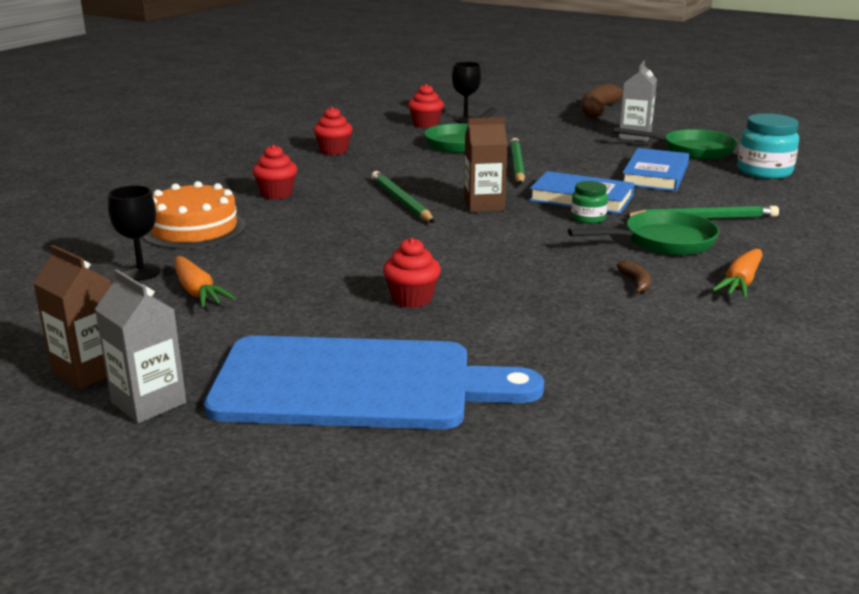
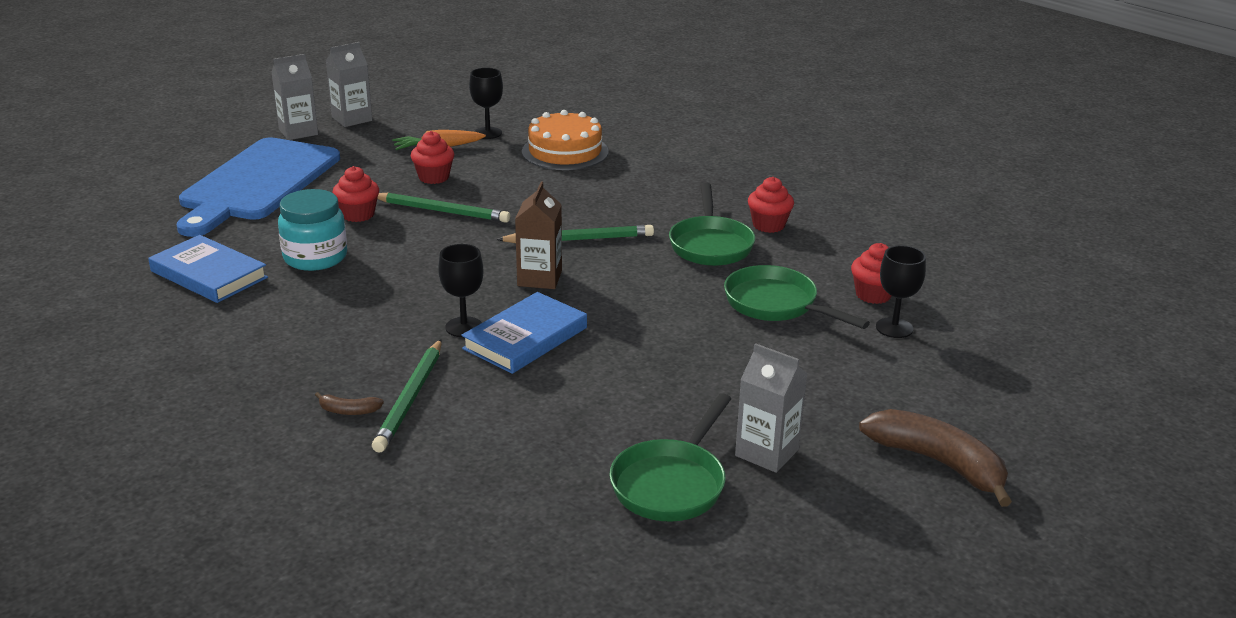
camera: 105 degrees right, 5 degrees up
(88, 371) = (352, 119): brown carton -> grey carton
(276, 194) = (635, 187): red cupcake -> red cupcake (434, 177)
(517, 165) = (665, 324): green pencil -> green pencil (441, 211)
(588, 218) = (464, 327): green jar -> black goblet
(636, 283) = (297, 311): brown banana -> brown banana (348, 411)
(655, 175) = (577, 414): blue book -> blue book (209, 274)
(662, 242) = (370, 352): green pan -> green pan (710, 244)
(740, 283) = (247, 363): orange carrot -> none
(764, 172) = (540, 515): turquoise jar -> turquoise jar (315, 257)

